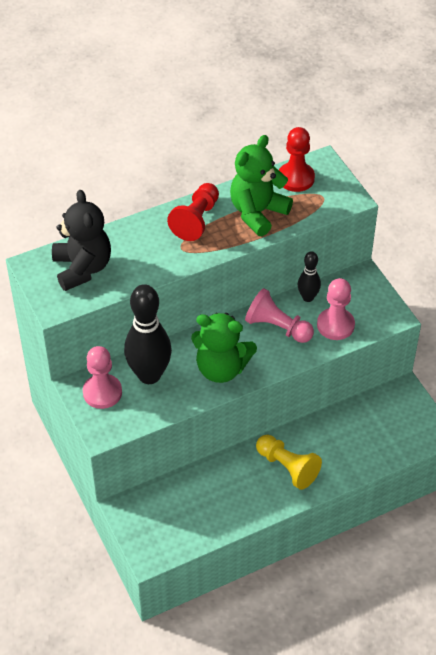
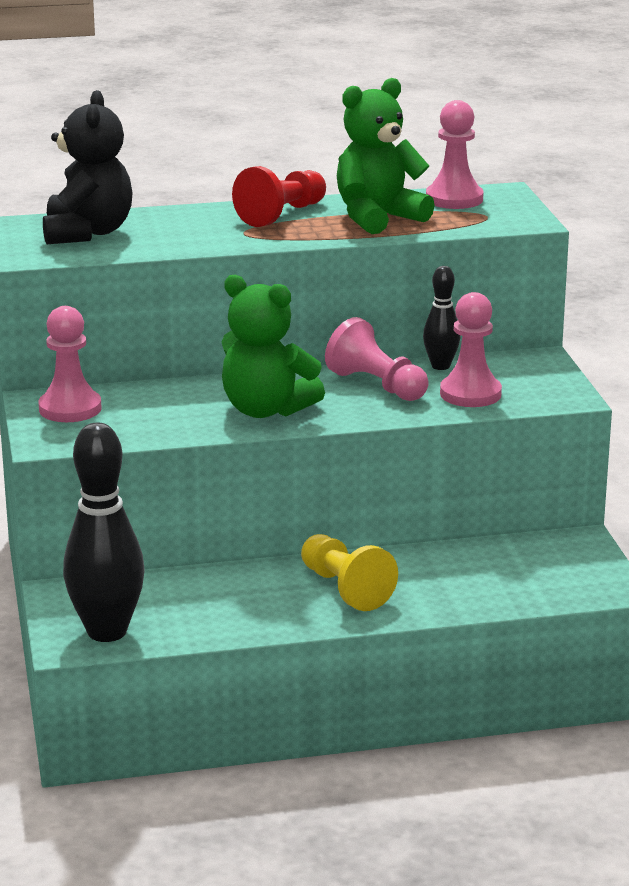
camera: 15 degrees right, 25 degrees down
(149, 375) = (151, 402): black bowling pin -> black bowling pin (107, 631)
(296, 178) = (454, 199): red pawn -> pink pawn

